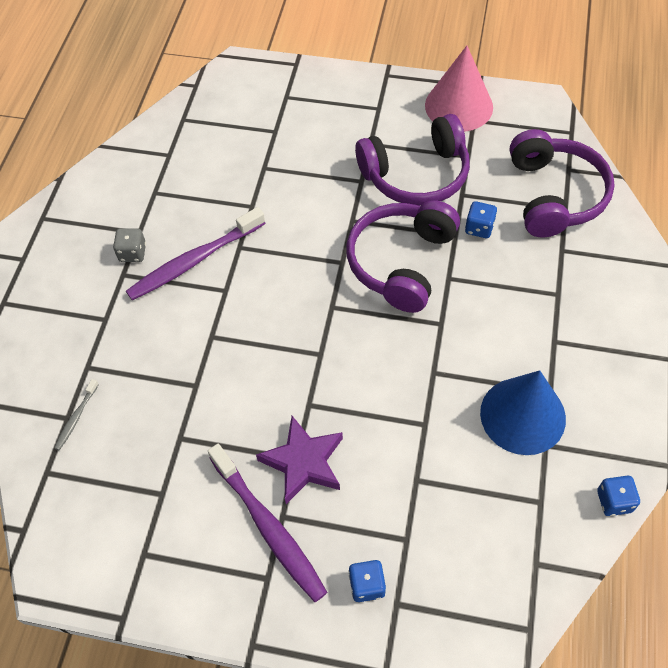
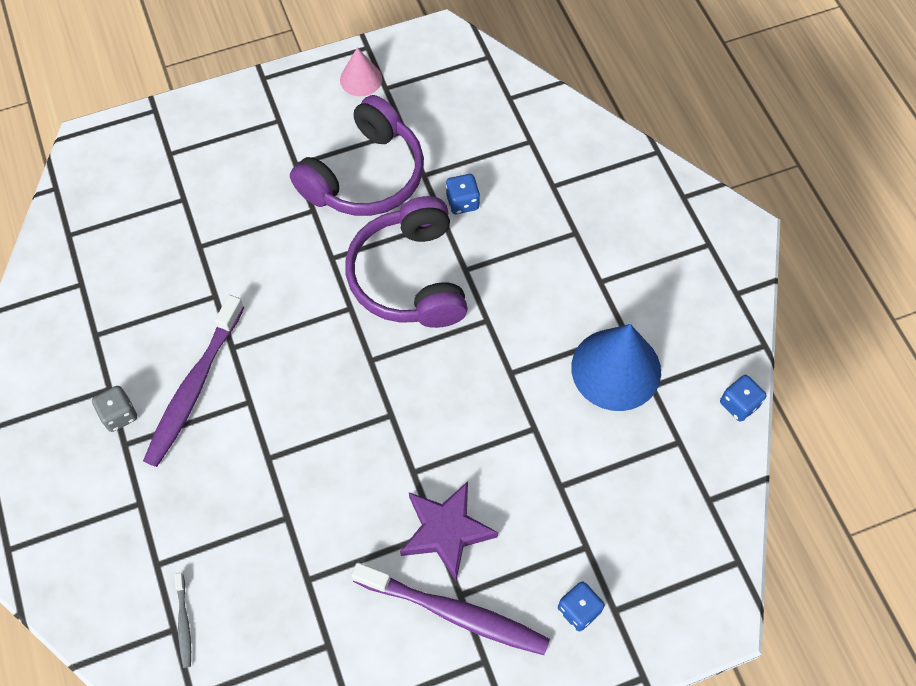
camera: 35 degrees left, 5 degrees up
(459, 106) = (361, 79): pink cone -> pink cone, size x0.54
(555, 195) = (513, 131): purple headphones -> none

